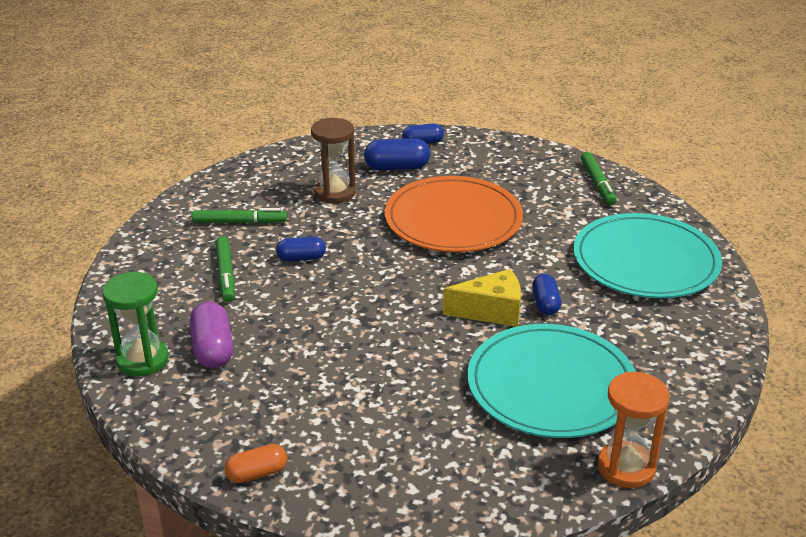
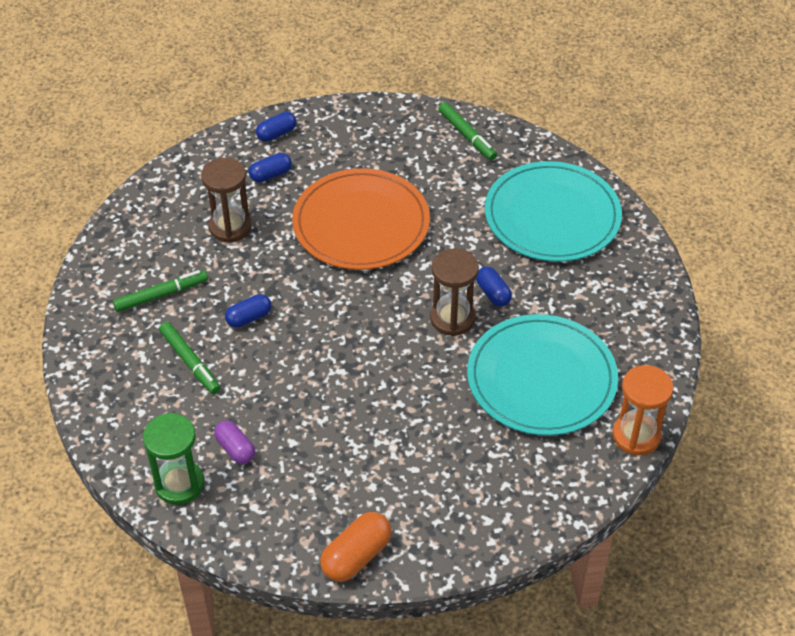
camera: 25 degrees left, 15 degrees up
(213, 349) = (235, 449): purple capsule -> purple capsule, size x0.66
(257, 473) = (356, 556): orange capsule -> orange capsule, size x1.51
(397, 167) = (270, 175): blue capsule -> blue capsule, size x0.66
(491, 311) = (452, 318): yellow cheese -> brown hourglass

